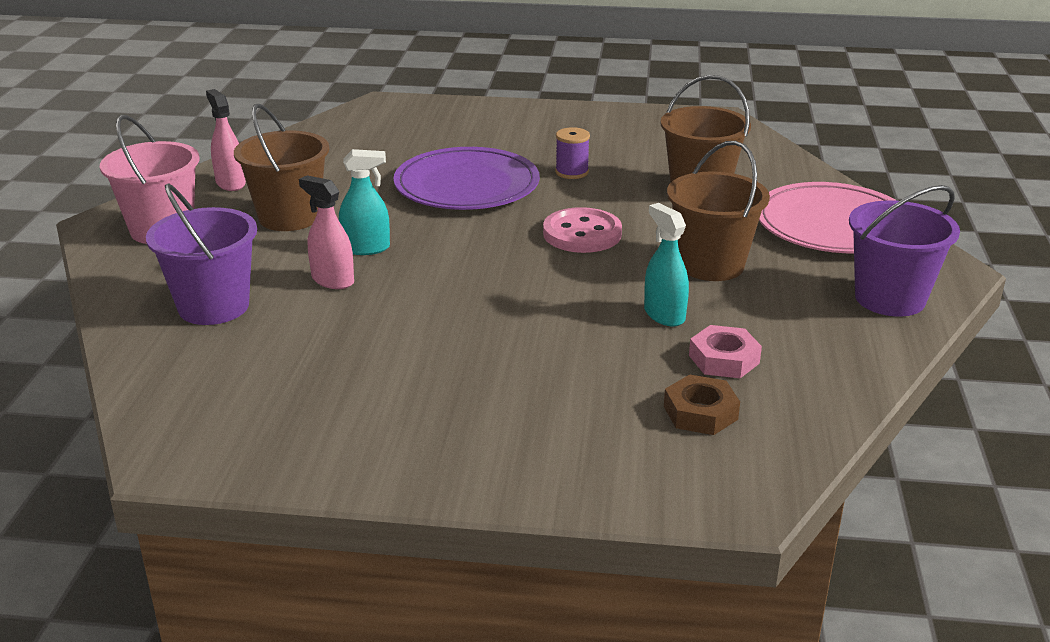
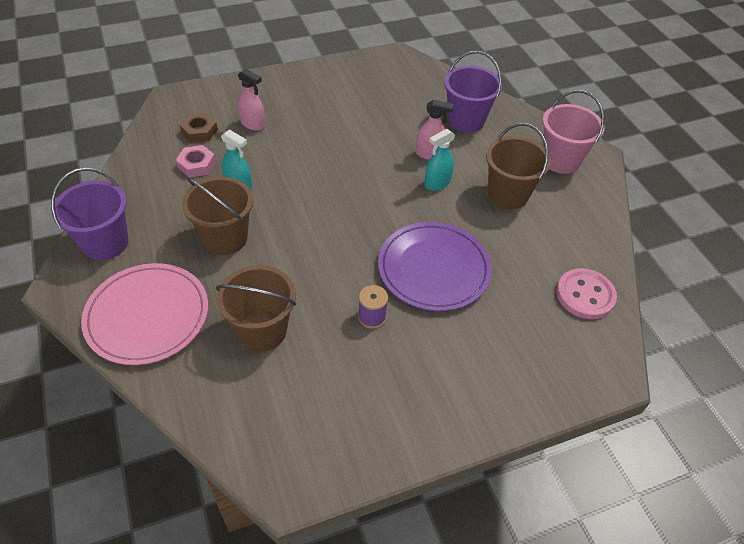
camera: 150 degrees right, 20 degrees up
(230, 183) = (581, 214): pink spray bottle -> pink spray bottle (253, 124)
(582, 234) = (321, 241): pink button -> pink button (585, 295)

